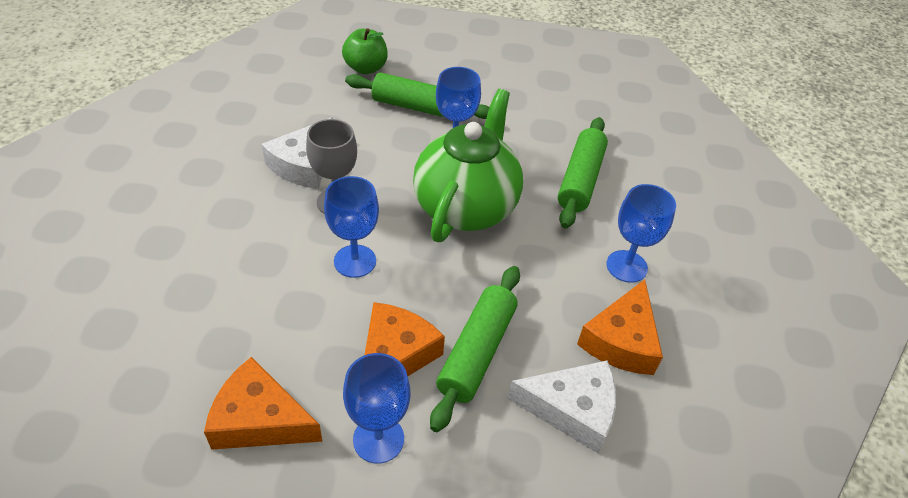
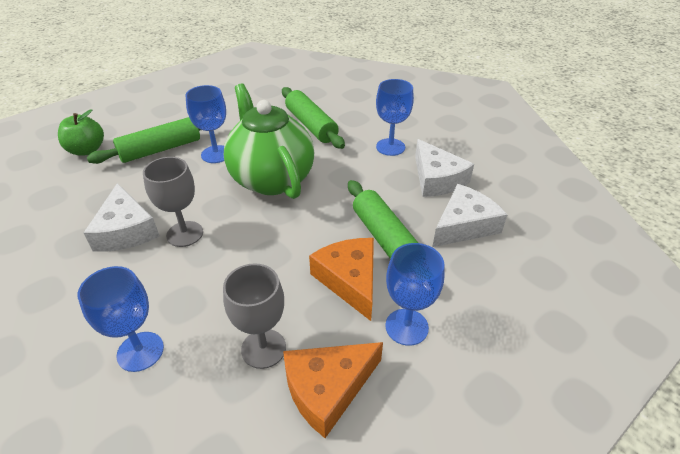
camera: 45 degrees left, 5 degrees down
(264, 345) = (263, 348): none -> grey goblet
(355, 261) = (248, 254): blue goblet -> blue goblet (140, 351)
(621, 340) = (436, 179): orange cheese -> white cheese

